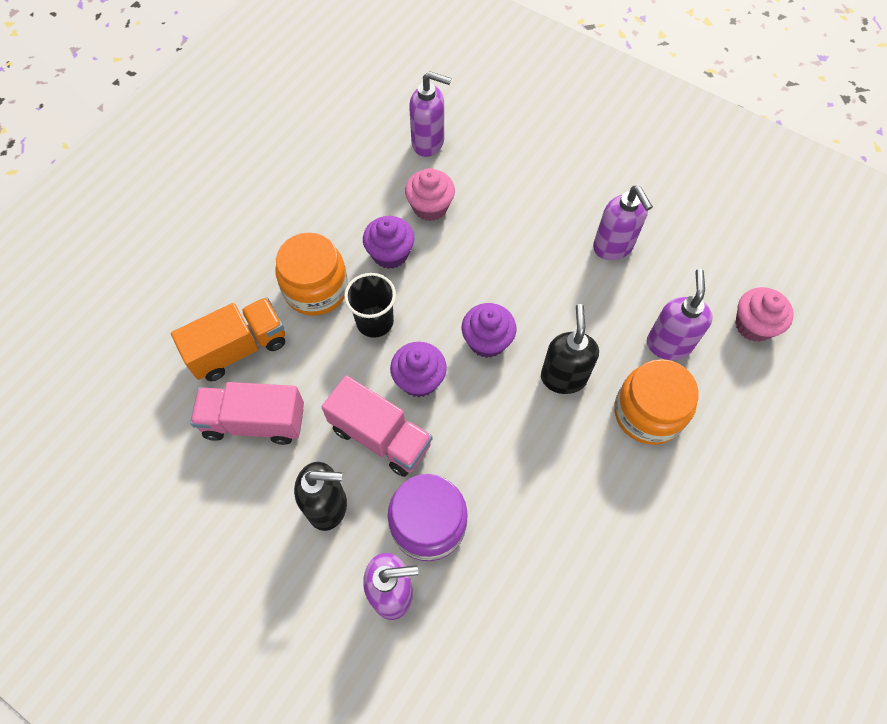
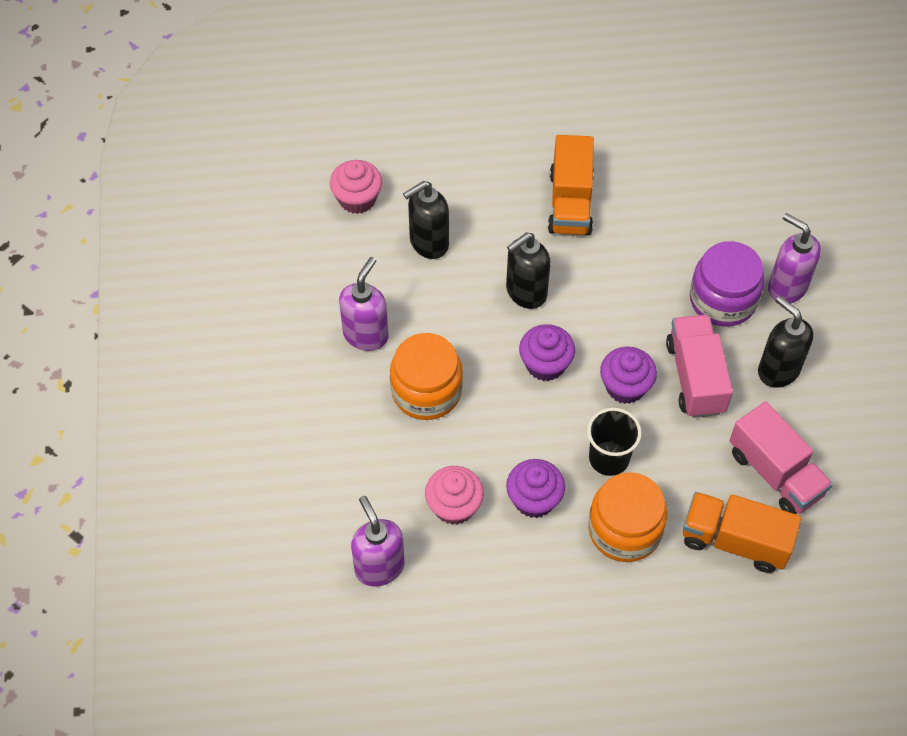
camera: 130 degrees left, 5 degrees down
(628, 483) = (570, 203): none -> orange truck
(648, 413) = (502, 223): orange jar -> orange jar (426, 391)
(668, 344) = (428, 243): purple soap dispenser -> black soap dispenser

